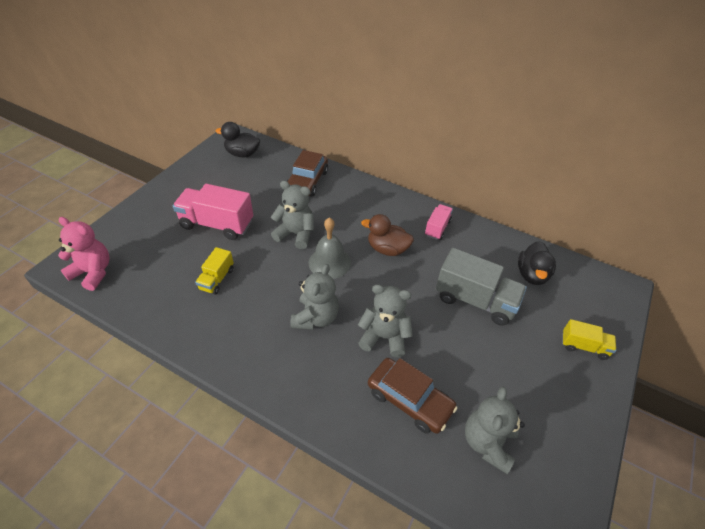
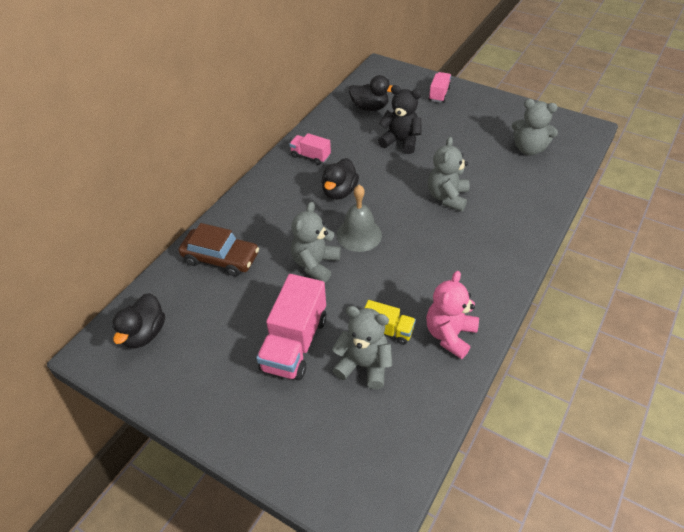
camera: 85 degrees left, 0 degrees up
(93, 272) = (384, 474): pink teddy bear -> pink teddy bear (450, 335)
(315, 317) = (431, 243): grey teddy bear -> grey teddy bear (364, 365)
(387, 249) = (339, 192): brown duck -> black duck
(409, 400) = (505, 185): brown car -> none
(475, 300) = (400, 141): grey truck -> black teddy bear
(583, 346) = (439, 94): yellow truck -> pink truck

